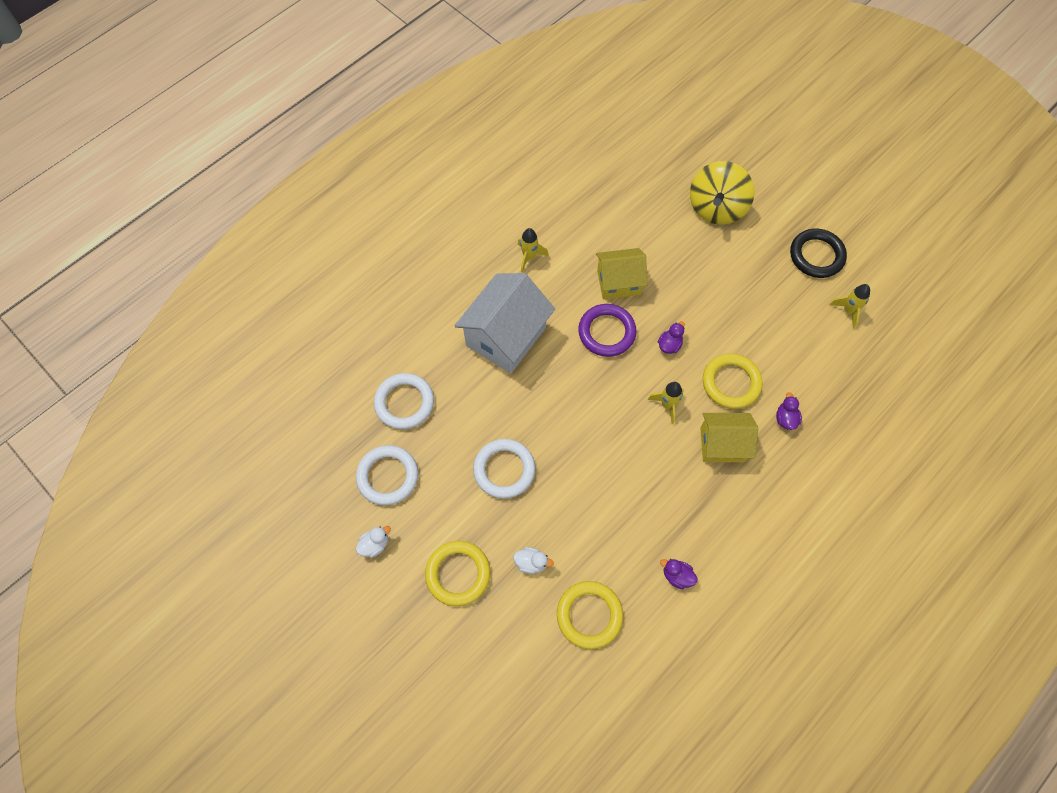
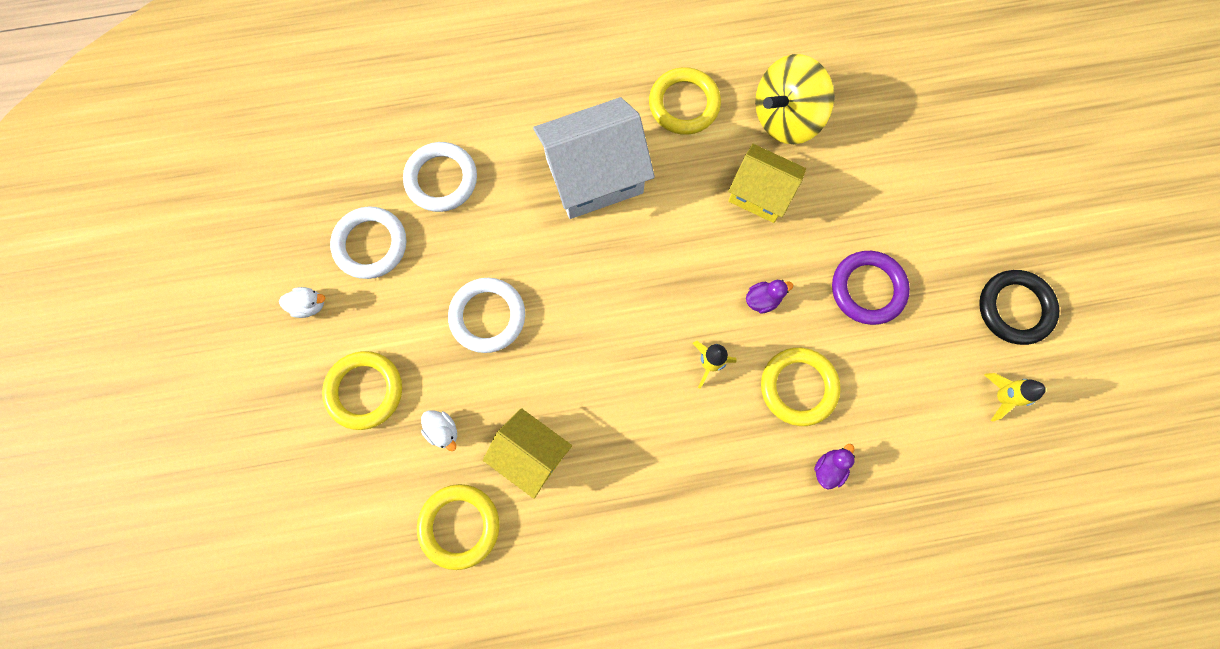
camera: 35 degrees right, 10 degrees up
(529, 257) = (684, 104): yellow rocket -> yellow ring
(606, 332) = (704, 240): purple ring -> purple ring (867, 289)
(677, 576) = (578, 551): purple duck -> none
(716, 208) = (938, 178): yellow spinning top -> yellow spinning top (785, 117)
(722, 444) = (735, 447): yellow house -> yellow house (531, 454)

